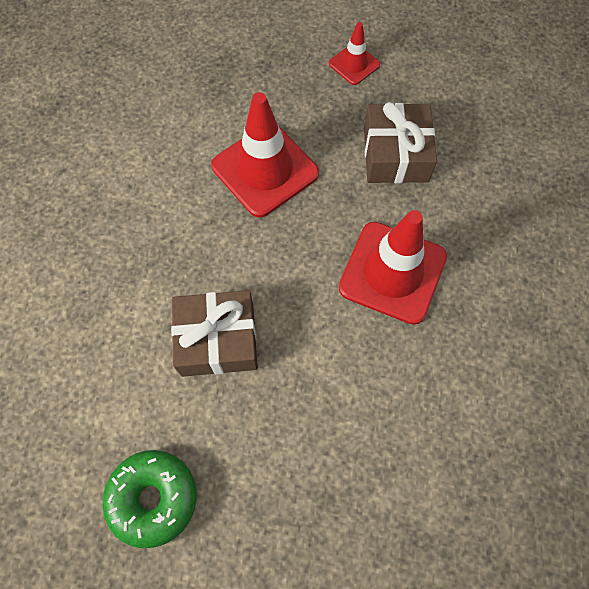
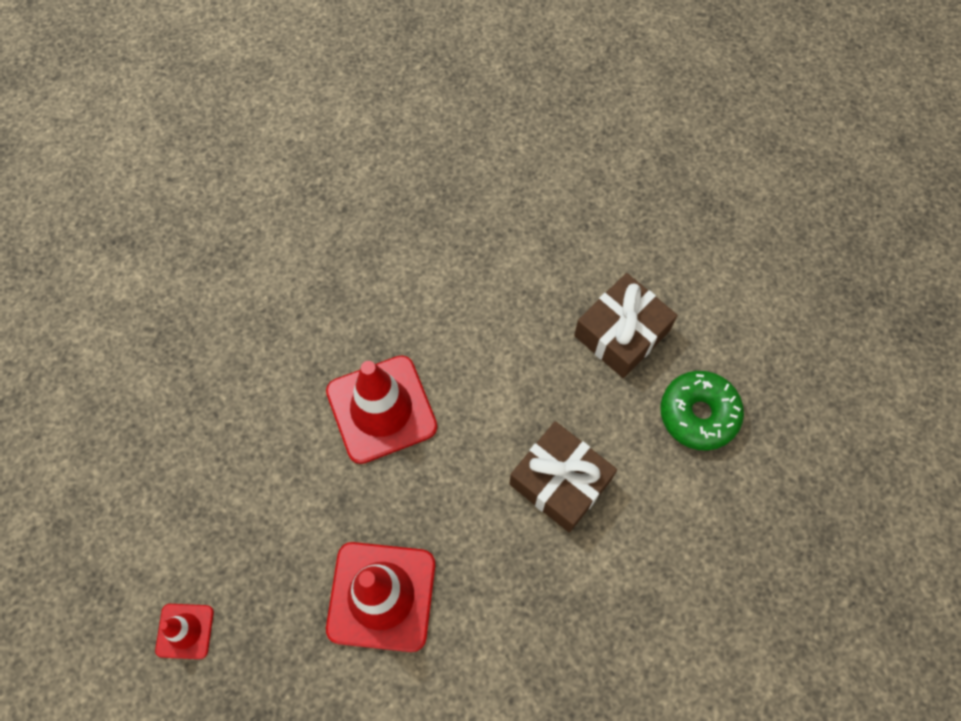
camera: 135 degrees left, 0 degrees up
(395, 154) = (263, 501): brown gift -> brown gift (622, 333)

